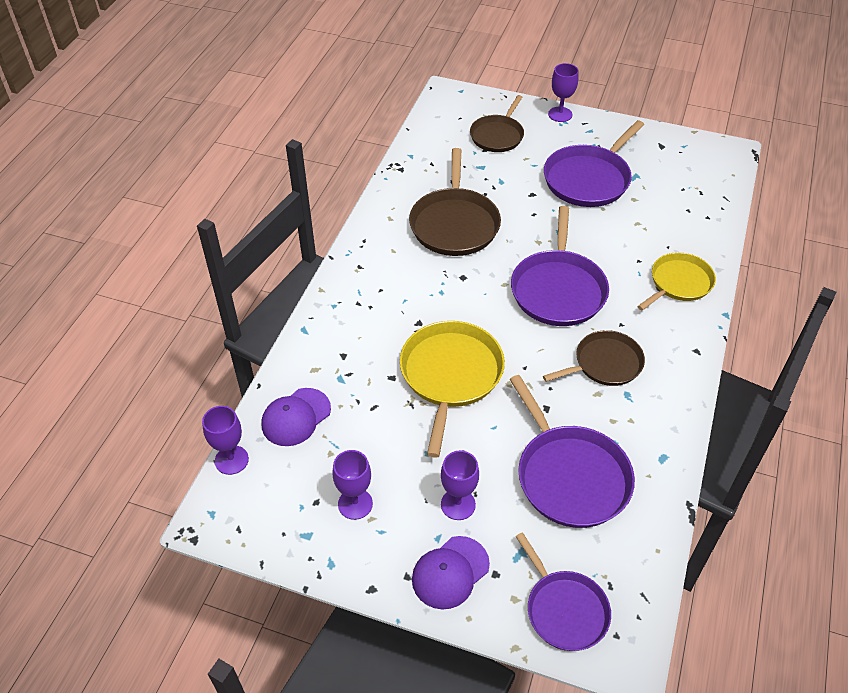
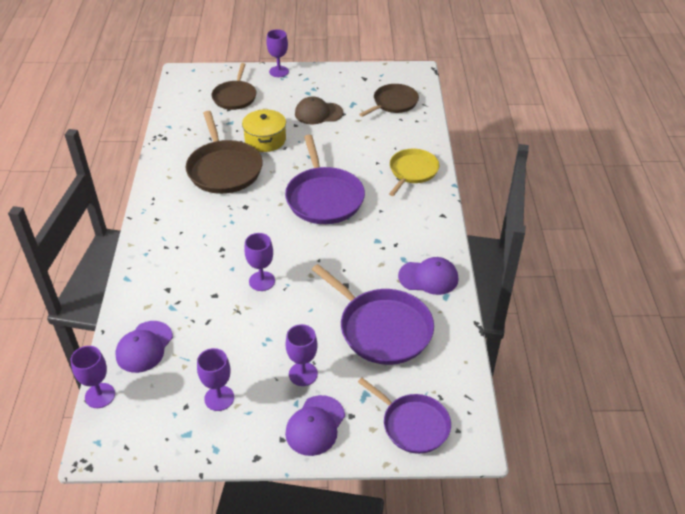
camera: 20 degrees left, 5 degrees down
(450, 375) = (262, 281): yellow pan -> purple goblet
(514, 198) = (265, 140): none -> yellow pot
(589, 179) = (318, 113): purple pan -> brown cap
(604, 363) = (378, 241): brown pan -> brown pan (393, 103)
(650, 427) = (428, 277): none -> purple cap

